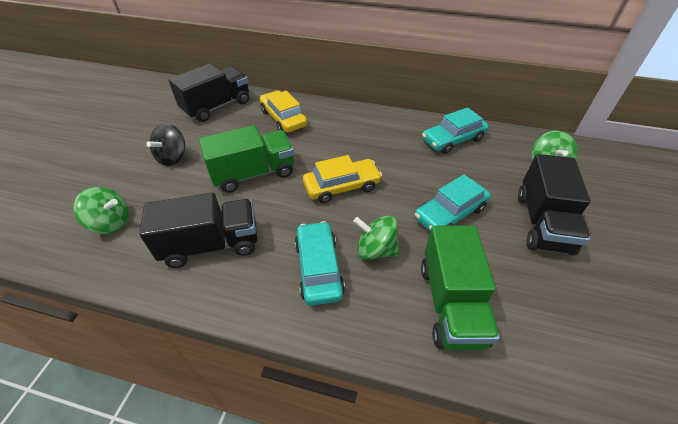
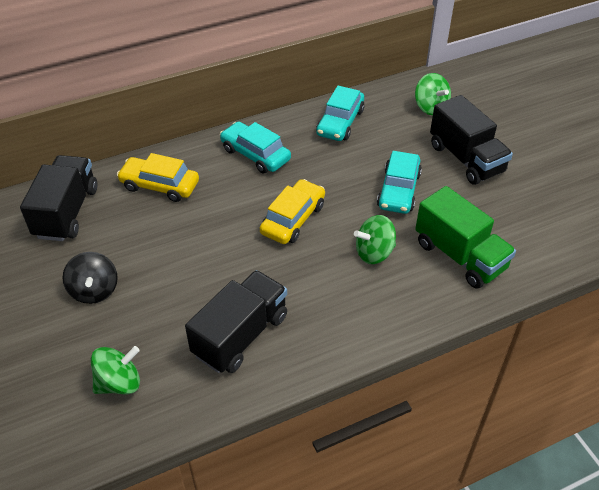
camera: 40 degrees left, 0 degrees up
(253, 173) = (199, 255): green truck -> none
(318, 268) = (348, 294): turquoise car -> turquoise car (255, 154)

